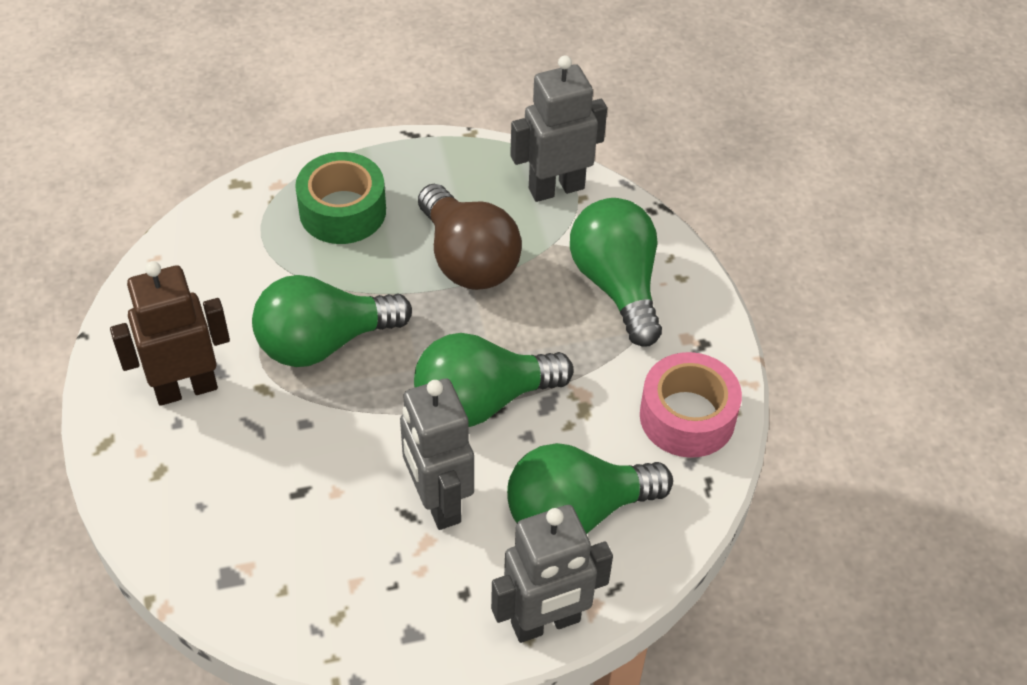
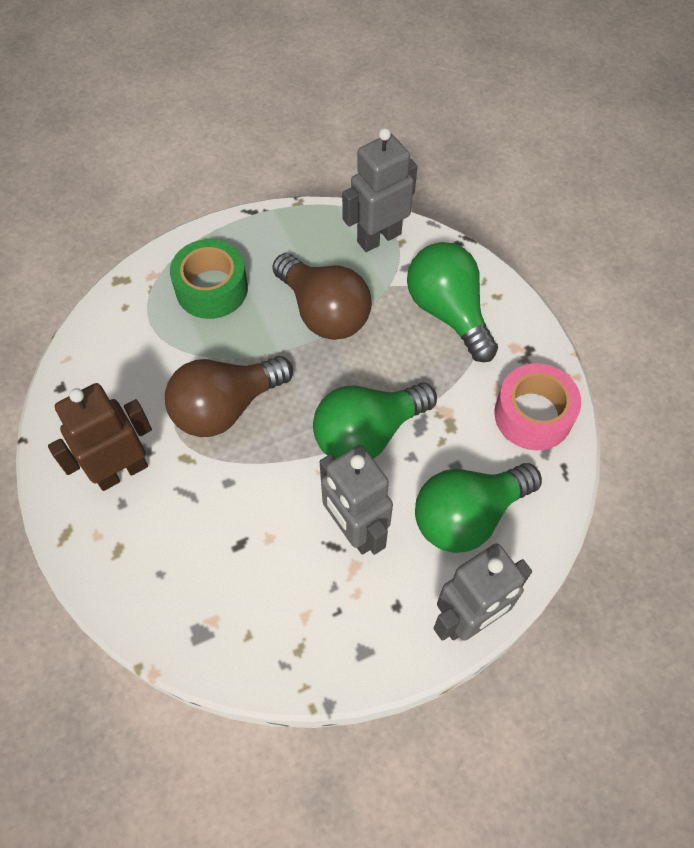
camera: 10 degrees left, 10 degrees up
(324, 342) = (225, 407): green light bulb -> brown light bulb

